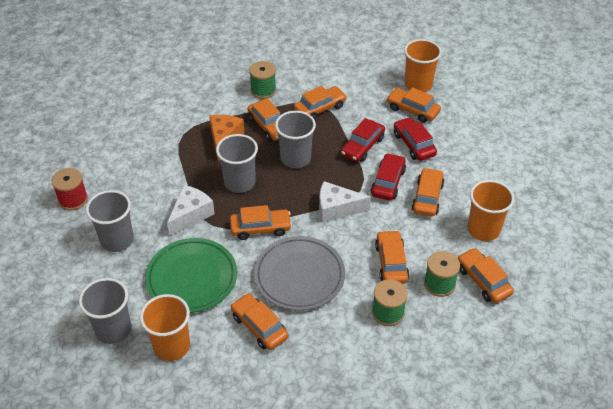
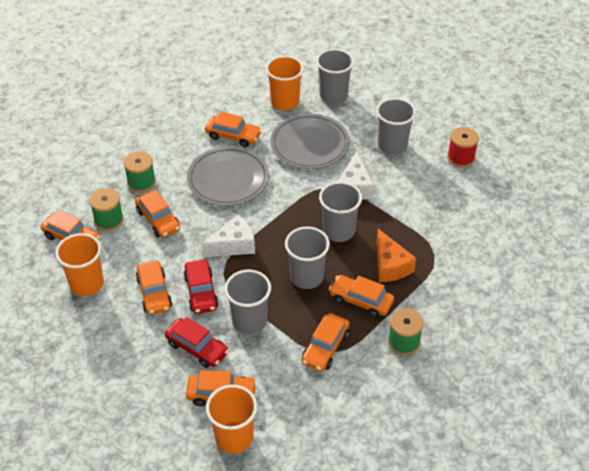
camera: 150 degrees right, 0 degrees up
(192, 278) = (309, 145): green plate -> grey plate
(260, 228) = (287, 201): orange car -> none
(362, 146) = (249, 321): red car -> grey cup

